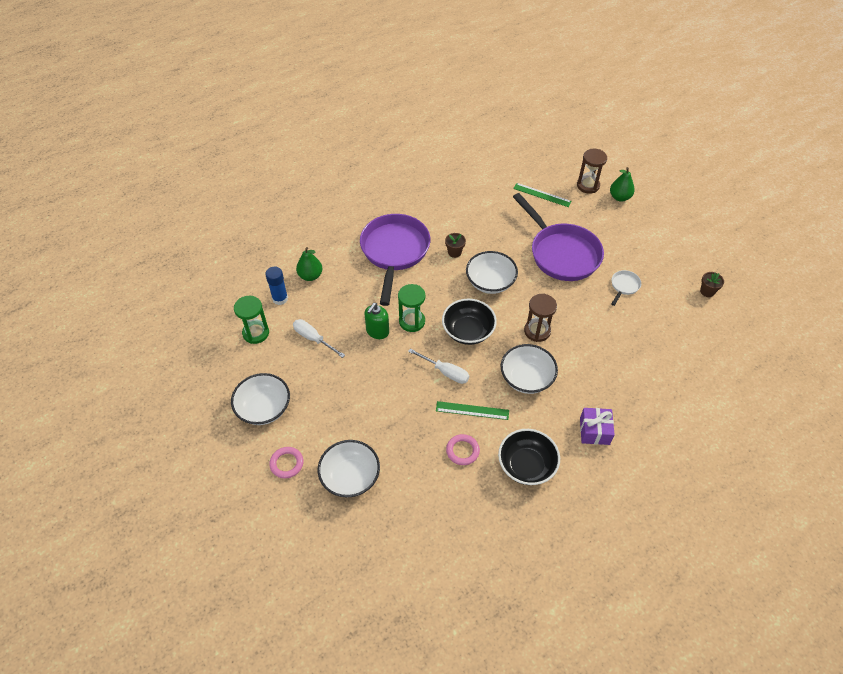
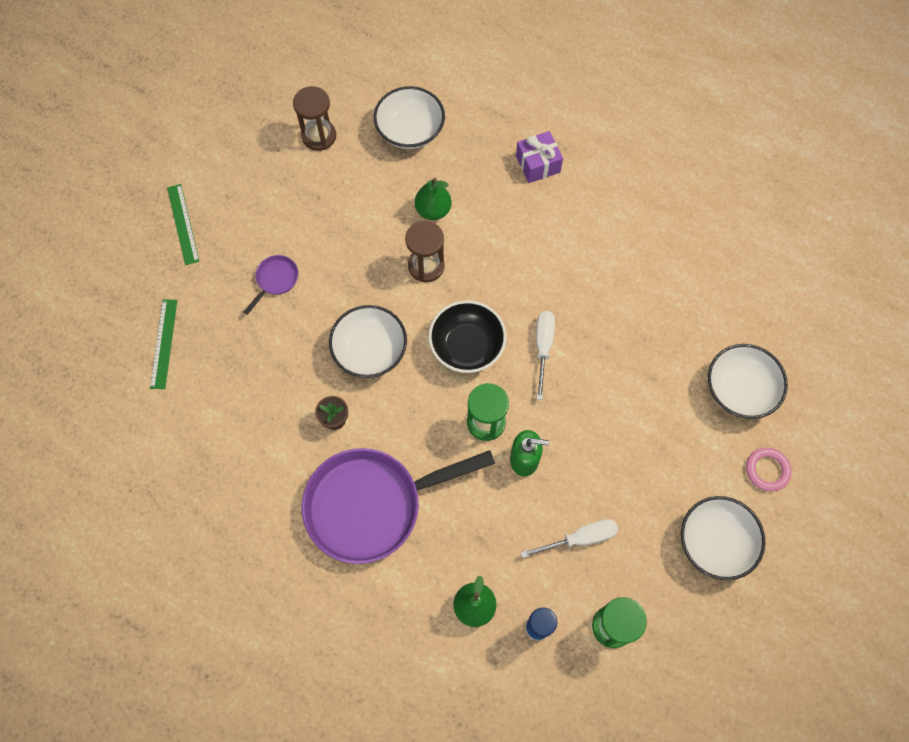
camera: 115 degrees left, 15 degrees up
(313, 339) = (580, 538): white screwdriver -> white screwdriver turned 120 degrees counterclockwise
(462, 451) = (638, 285): pink ring -> none
(472, 410) = (580, 296): green ruler -> green ruler (183, 224)
(526, 378) = (503, 254): white bowl -> white bowl (410, 131)
(526, 465) = (618, 216): black bowl -> none
(561, 253) = (275, 280): purple pan -> purple pan, size x0.40
(588, 185) = (119, 288): brown hourglass -> brown hourglass (319, 136)
(619, 197) = (129, 240): green pear -> green pear (433, 210)
(624, 286) = (303, 191): white pan -> none
(707, 291) = (270, 101): brown flower pot -> none

